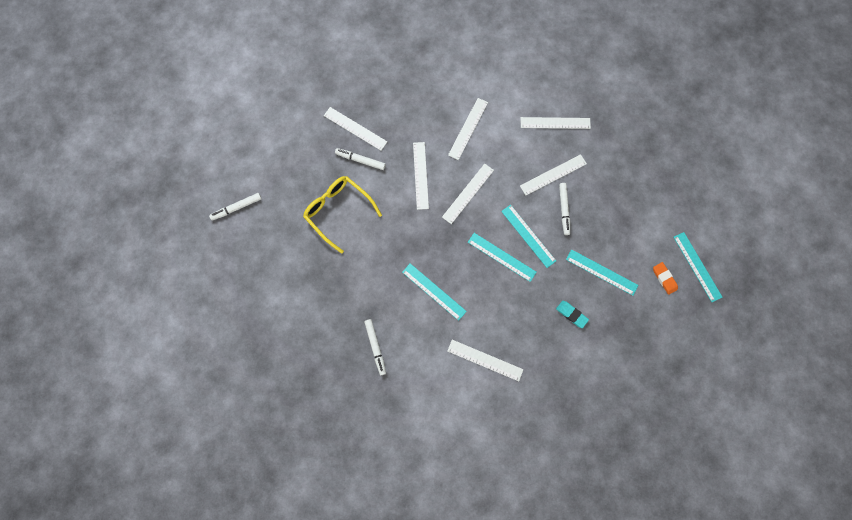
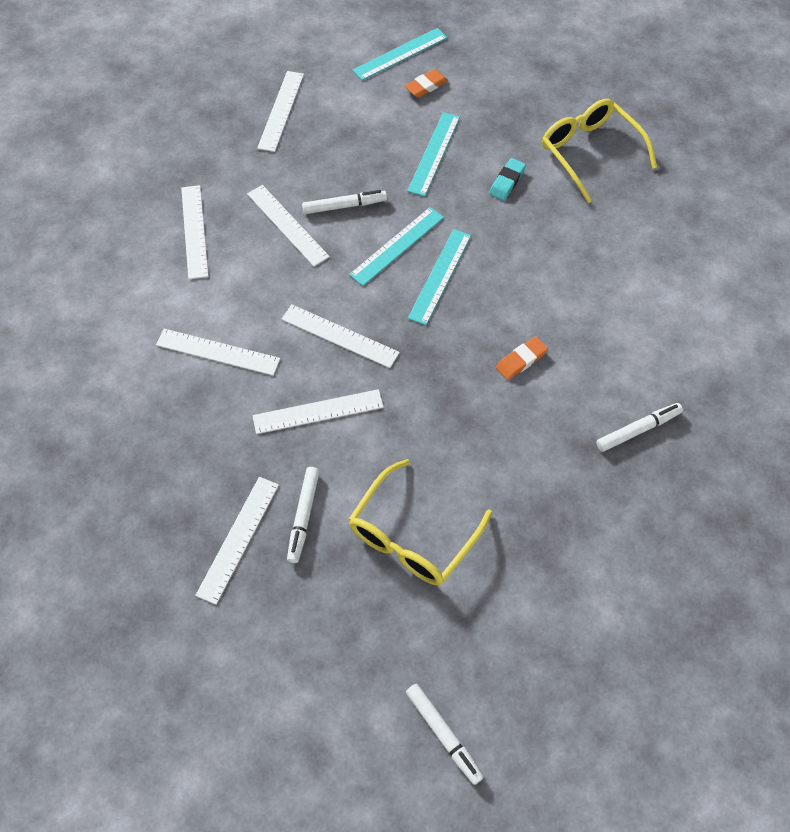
camera: 100 degrees left, 15 degrees down
(434, 291) = (521, 360): turquoise ruler -> orange eraser
(485, 360) = (608, 277): white ruler -> white ruler (281, 111)
(591, 377) = (590, 153): none -> yellow glasses

